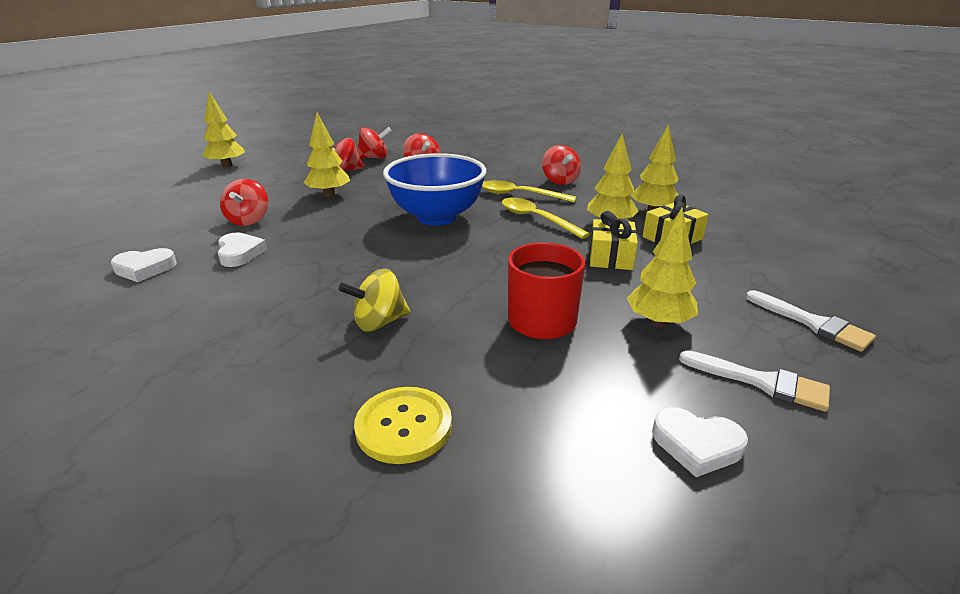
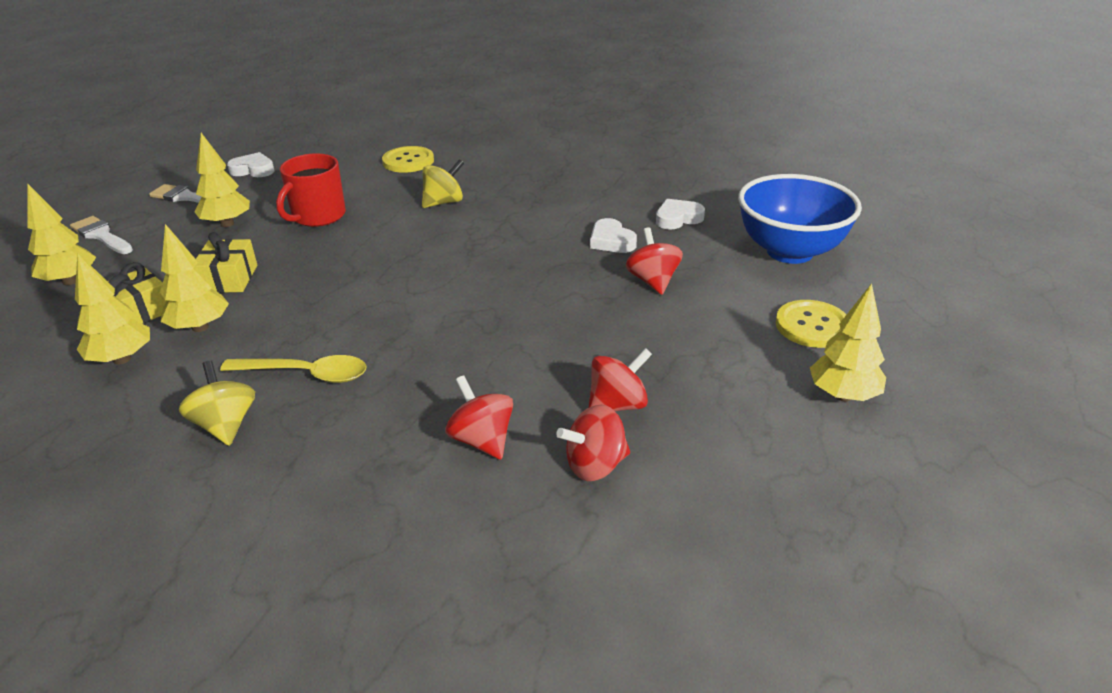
camera: 170 degrees right, 5 degrees up
(187, 189) = (812, 326): none -> yellow button
(329, 194) = (595, 339): yellow tree -> yellow tree (70, 281)
(437, 217) = (425, 313): blue bowl -> blue bowl (790, 251)
(536, 219) = (294, 325): yellow spoon -> none
(560, 181) = (225, 425): red spinning top -> yellow spinning top

